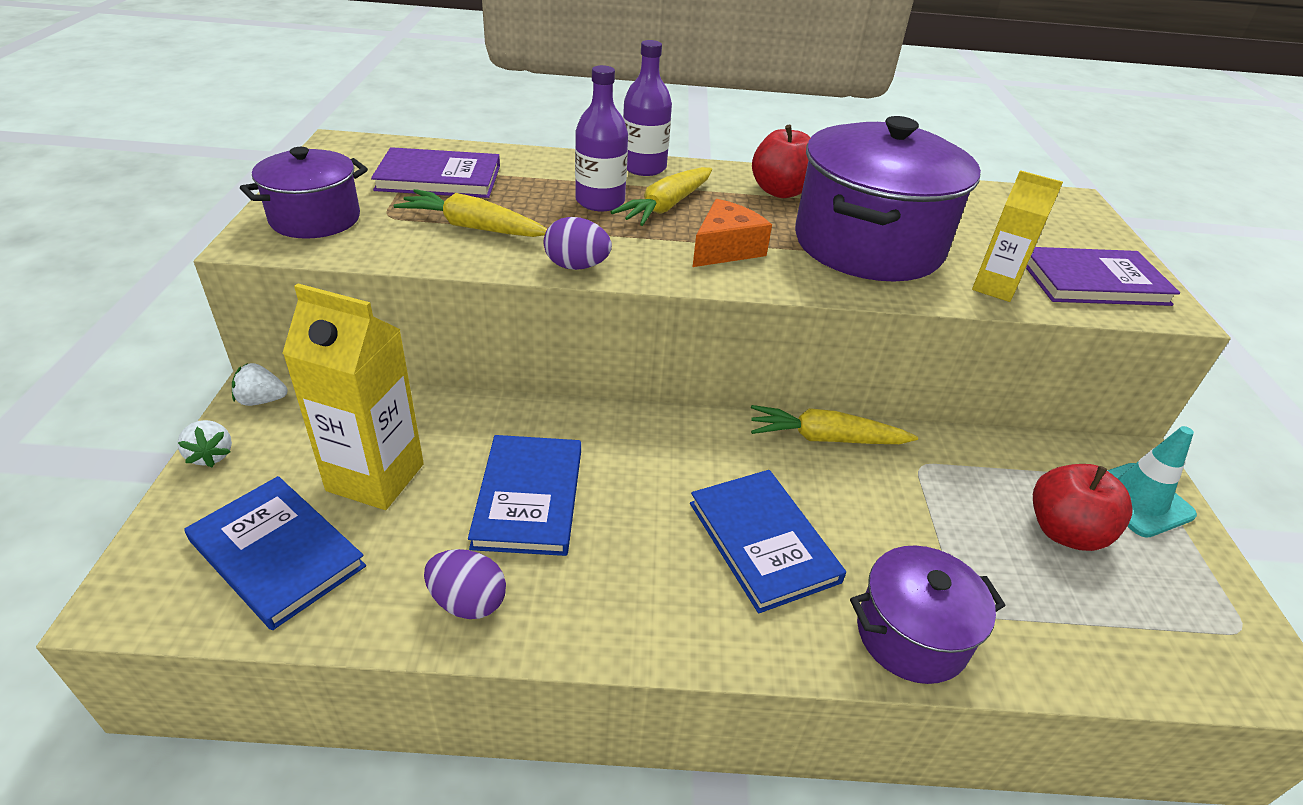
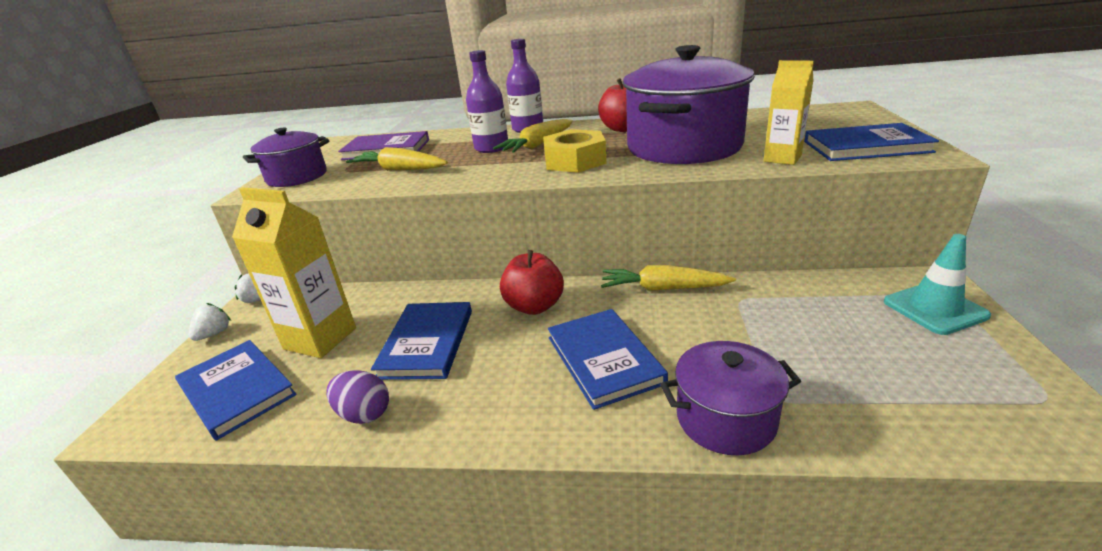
camera: 10 degrees right, 10 degrees down
(211, 455) = (214, 334): white strawberry -> white strawberry turned 135 degrees counterclockwise
(576, 266) = (463, 181): purple egg -> none
(725, 249) = (575, 161): orange cheese -> yellow nut
(1064, 531) = (867, 335): red apple -> red apple (534, 306)
(1092, 281) = (865, 147): purple book -> blue book

